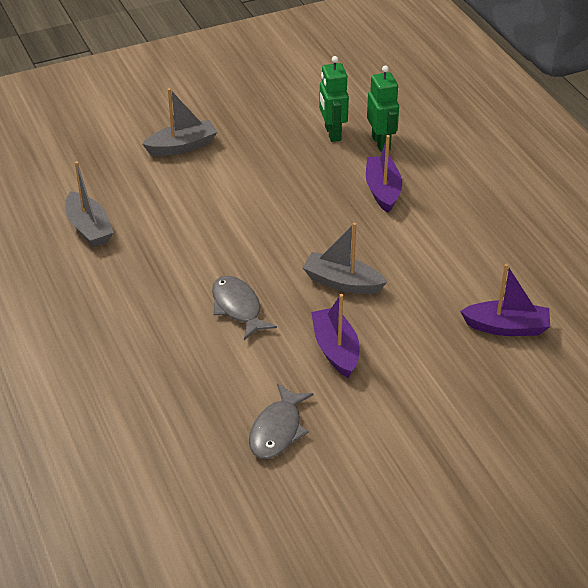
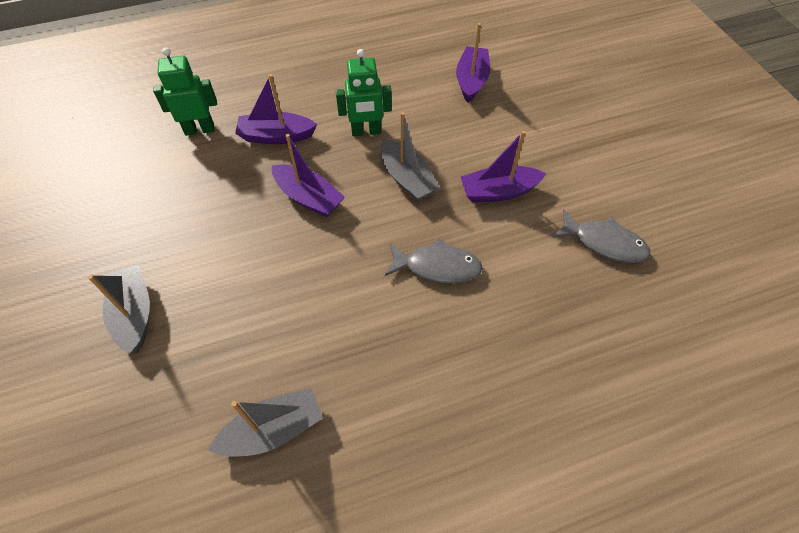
camera: 85 degrees left, 15 degrees up
(238, 307) = (437, 267): grey fish -> grey fish turned 150 degrees counterclockwise
(308, 220) = (308, 198): none -> purple boat
(332, 133) = (168, 166): green robot -> green robot (366, 132)
(342, 282) = (407, 179): grey boat -> grey boat turned 60 degrees counterclockwise

